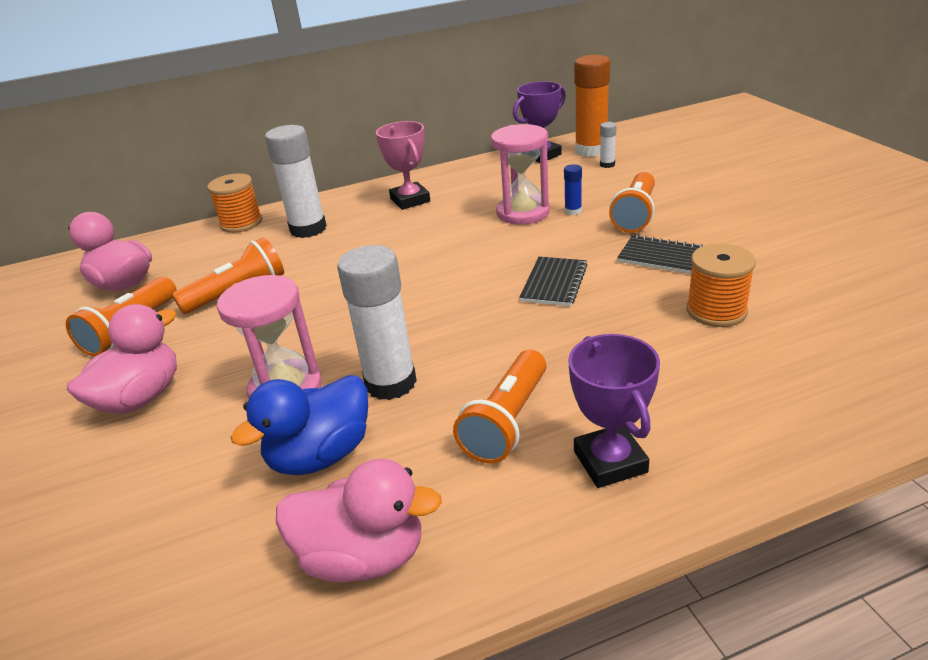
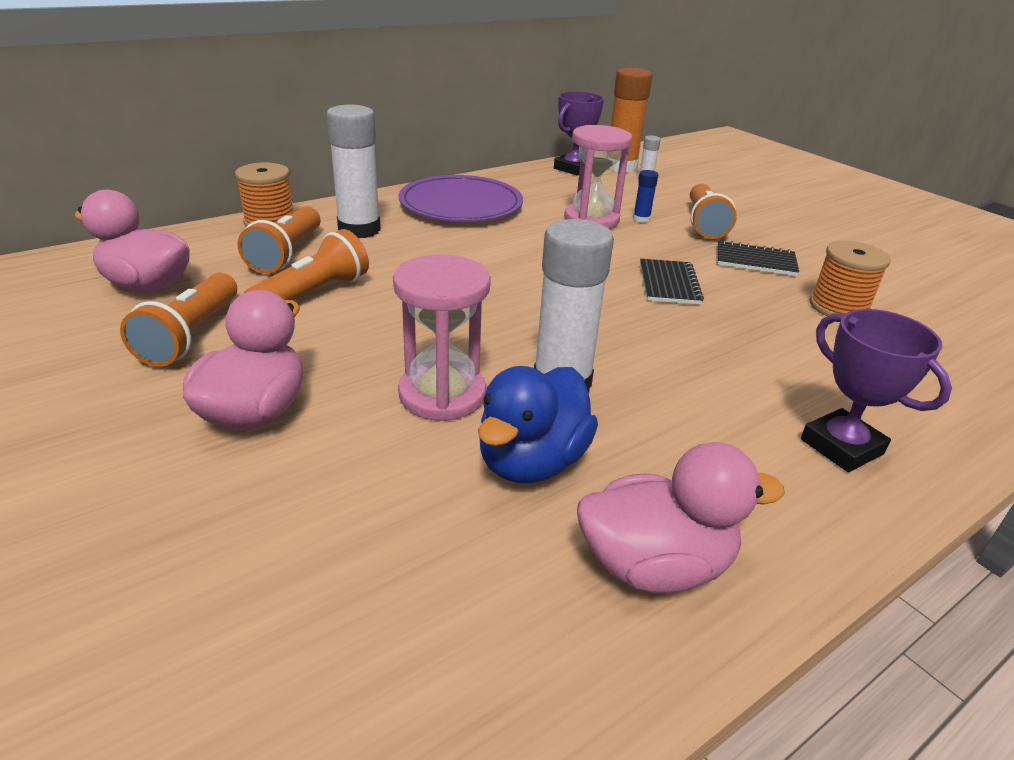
camera: 20 degrees left, 0 degrees up
(410, 200) = (461, 204): pink trophy -> purple plate
(507, 422) = (714, 415): orange flashlight -> orange flashlight (286, 254)

